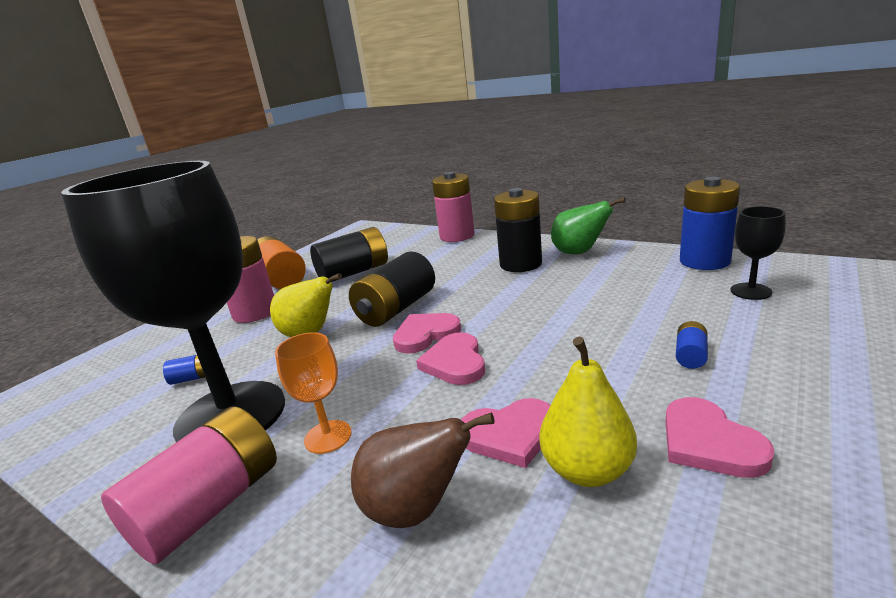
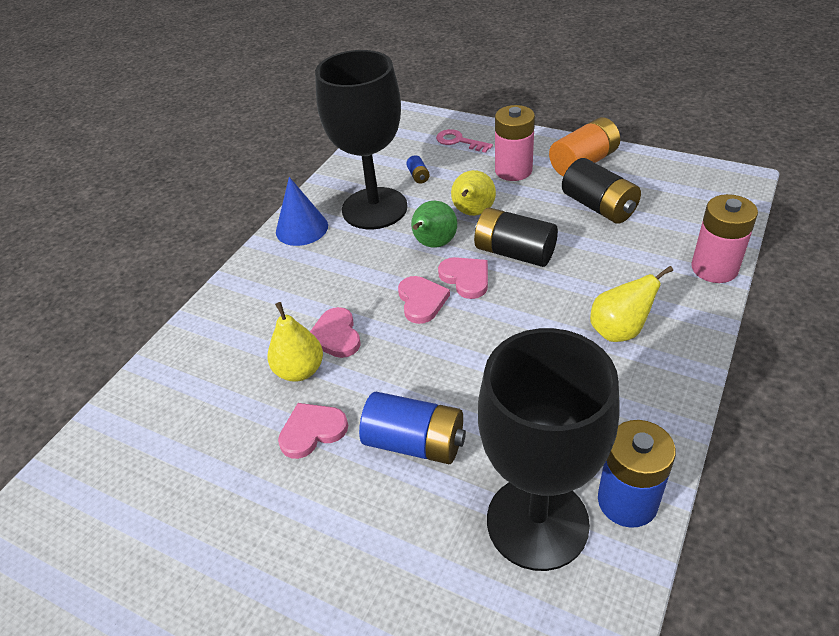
camera: 85 degrees right, 20 degrees up
(153, 349) = (459, 141): none -> pink key
(210, 507) = (302, 228): pink battery -> blue cone
(328, 437) = (347, 255): orange goblet -> none
(416, 509) = (285, 303): brown pear -> none
(455, 362) = (421, 301): pink heart -> pink heart turned 90 degrees clockwise
(520, 264) = (619, 331): black battery -> yellow pear
(579, 252) = (657, 383): green pear -> green pear (433, 244)
(690, 355) = (415, 443): blue battery -> blue battery, size x2.28
(751, 291) = (537, 522): black goblet -> black goblet, size x2.48

